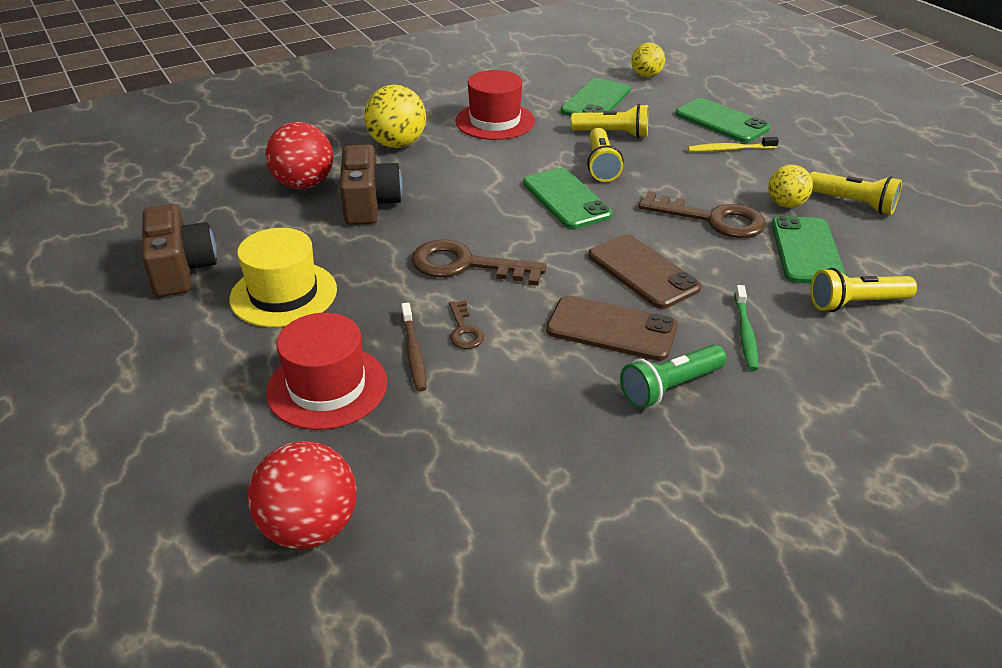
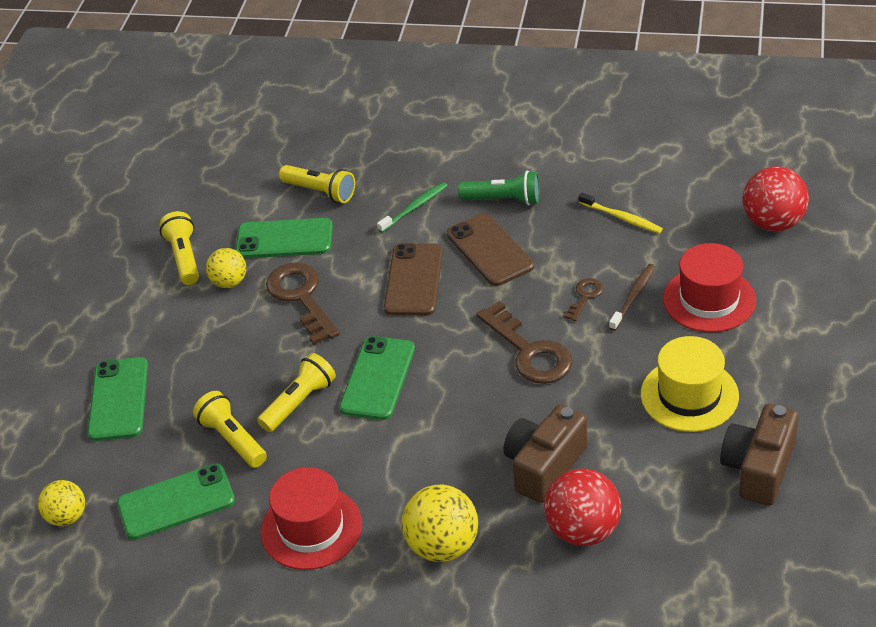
camera: 135 degrees left, 5 degrees up
(729, 149) = (172, 360): yellow toothbrush -> yellow toothbrush (622, 218)
(806, 251) = (284, 239): green phone -> green phone turned 45 degrees clockwise

